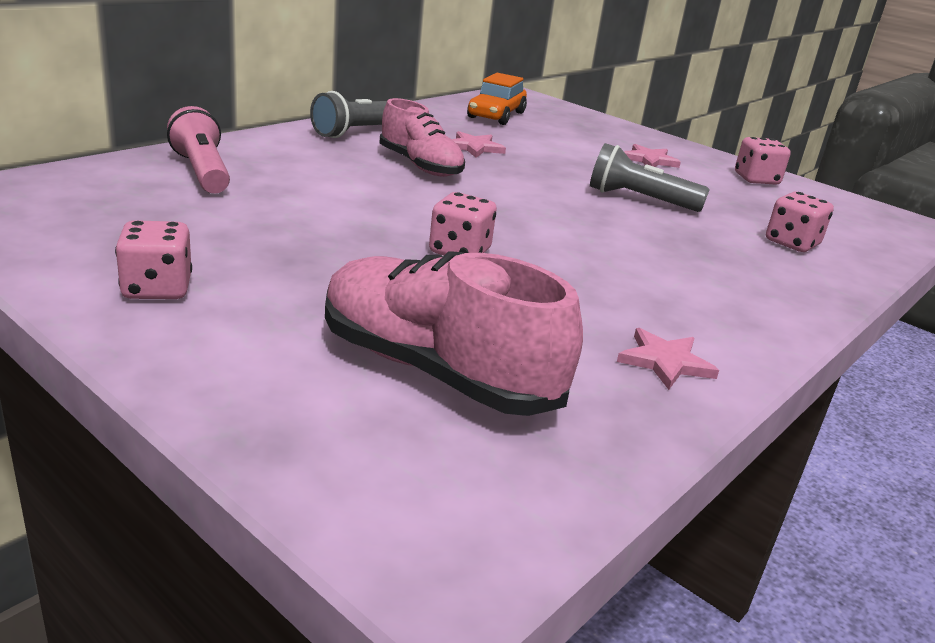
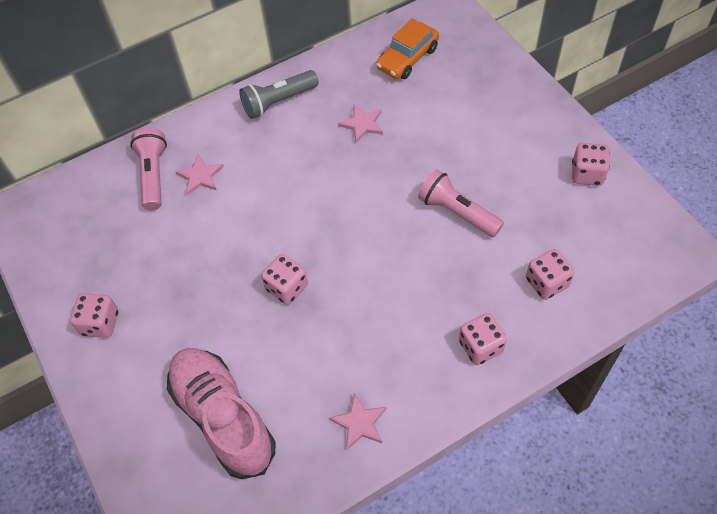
camera: 25 degrees right, 30 degrees up
(420, 166) = (306, 159): pink shoe -> none
(639, 199) = (457, 212): grey flashlight -> pink flashlight
(649, 160) = (506, 140): pink star -> pink star (200, 176)
(765, 289) = (480, 347): none -> pink dice

